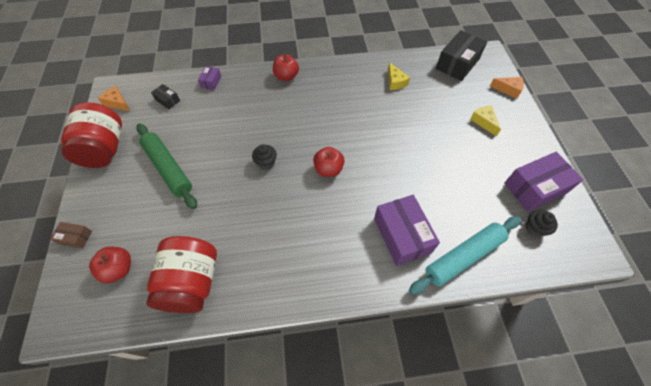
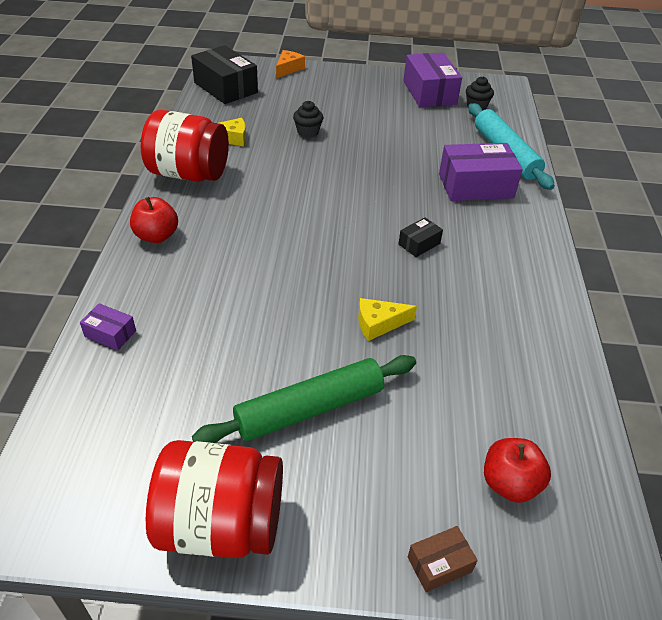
camera: 80 degrees left, 15 degrees down
(75, 237) = (439, 564): brown box -> brown box turned 45 degrees clockwise
(117, 103) = (81, 504): orange cheese -> none
(167, 100) = (125, 406): black box -> black box (419, 244)
(192, 282) = (534, 384): red jar -> red jar (189, 174)
(266, 163) = (335, 282): black cupcake -> black cupcake (308, 132)
(328, 169) = (366, 223): red apple -> none
(484, 122) = (330, 96): yellow cheese -> yellow cheese (379, 324)

